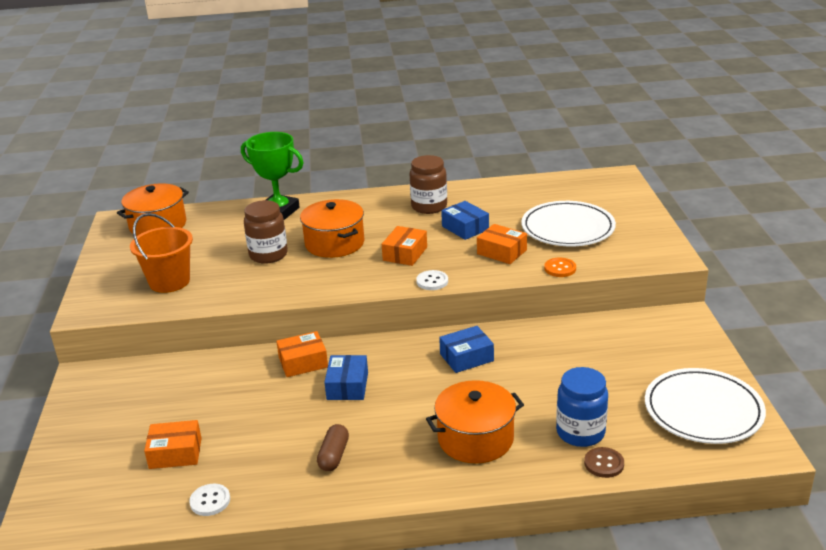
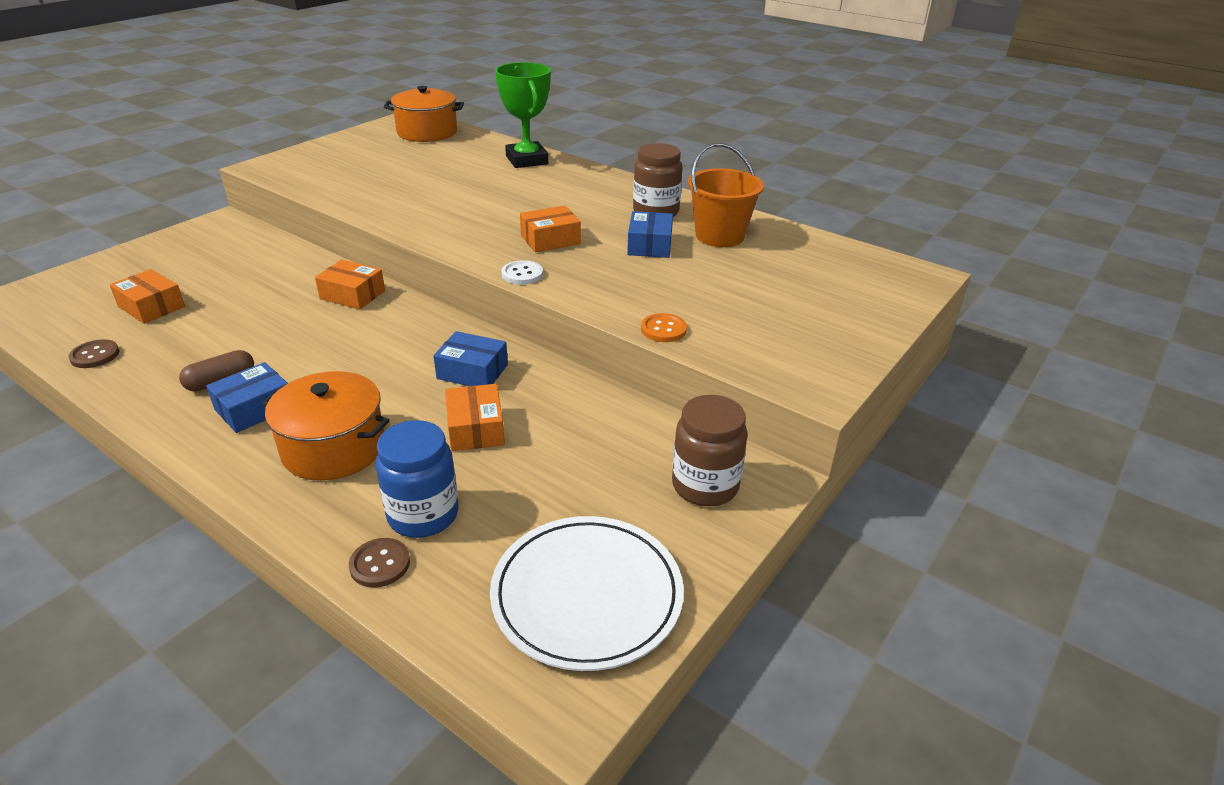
camera: 40 degrees right, 5 degrees up
(169, 281) = (348, 173): orange bucket -> orange bucket (719, 236)
(210, 501) = (95, 355): white button -> brown button
(268, 255) = (449, 187): brown jar -> brown jar (705, 486)
(334, 243) = (514, 203): orange pot -> none
(347, 386) = (342, 333): blue box -> blue box (254, 408)
(501, 252) = (638, 283): orange box -> orange box (475, 429)
(567, 228) = (754, 297): white plate -> none

